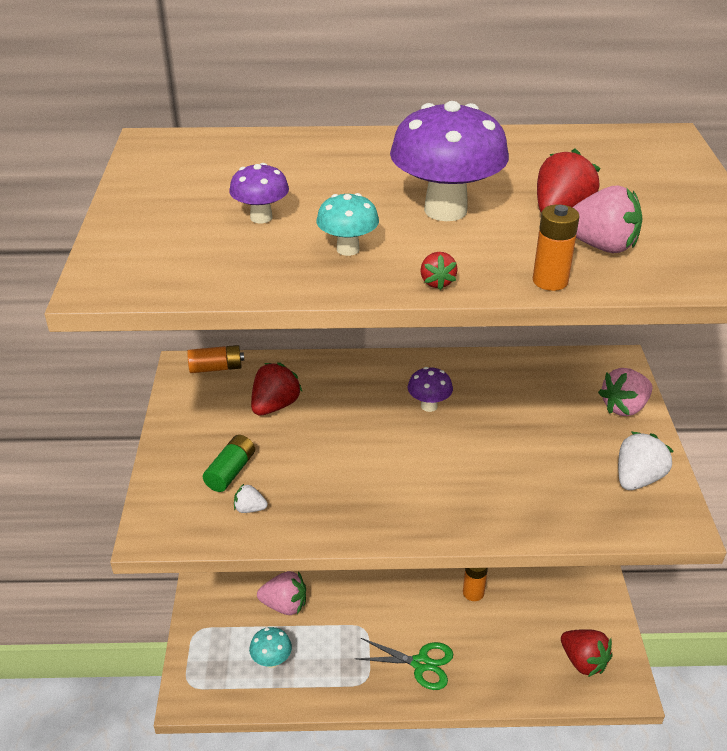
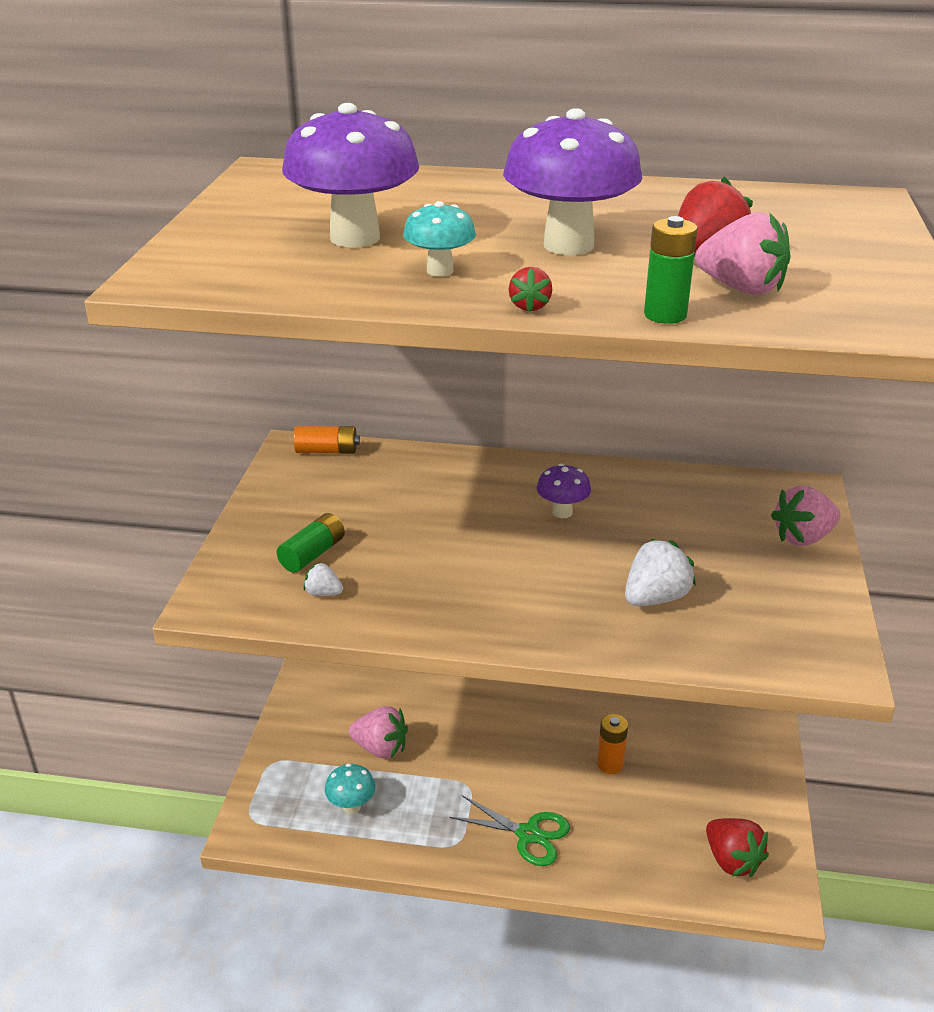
camera: 10 degrees right, 5 degrees down
(261, 217) = (355, 238): purple mushroom -> purple mushroom, size x1.97
(275, 406) = (382, 494): red strawberry -> none
(550, 281) = (665, 315): orange battery -> green battery
(637, 478) = (800, 614): white strawberry -> white strawberry (655, 598)

